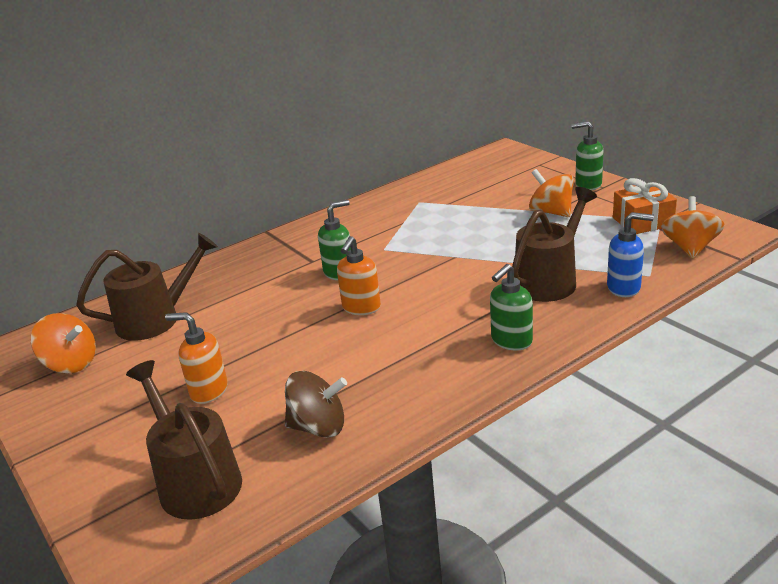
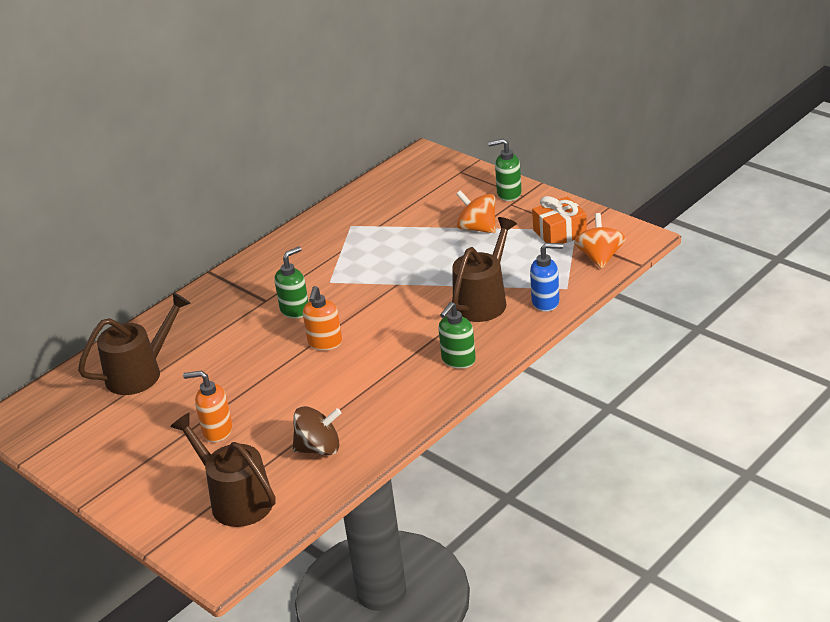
camera: 10 degrees left, 5 degrees up
(71, 364) = (82, 422): orange spinning top -> none

